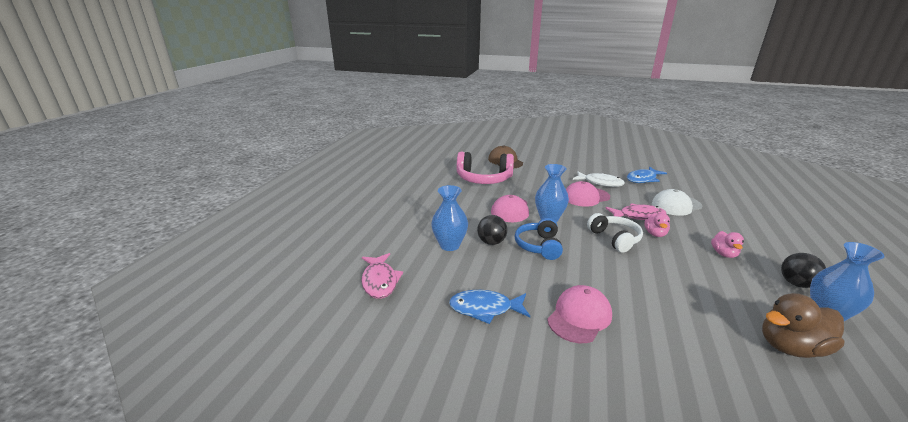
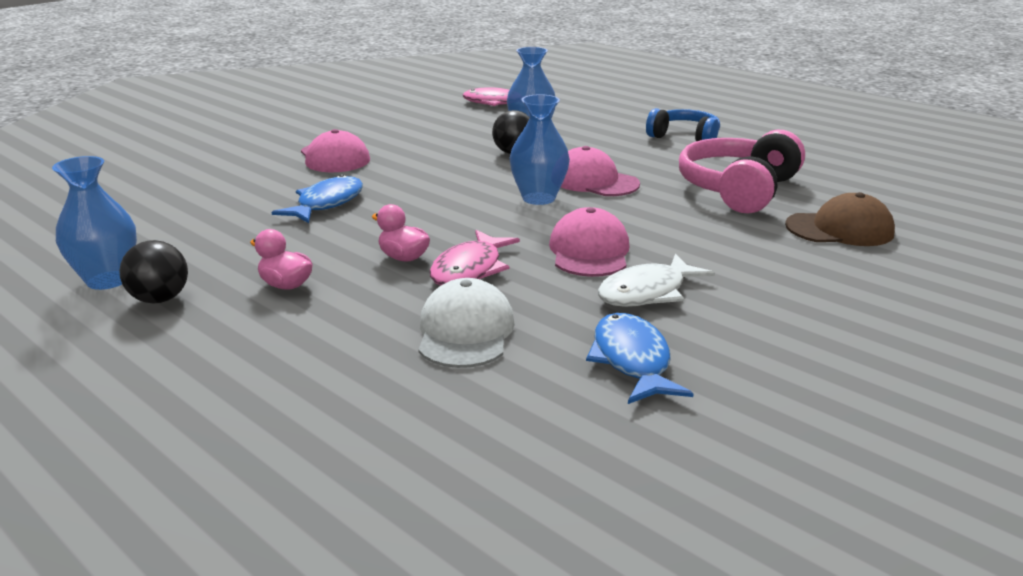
camera: 115 degrees right, 0 degrees up
(485, 309) = (402, 129): blue fish -> blue fish (326, 203)
(539, 246) = (474, 173): blue headphones -> blue headphones (684, 137)
(614, 239) = (431, 222): white headphones -> none
(790, 347) = (139, 229): brown duck -> none

